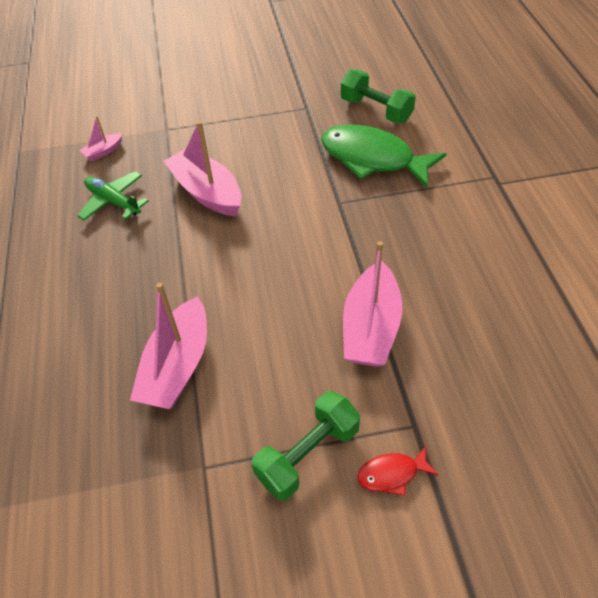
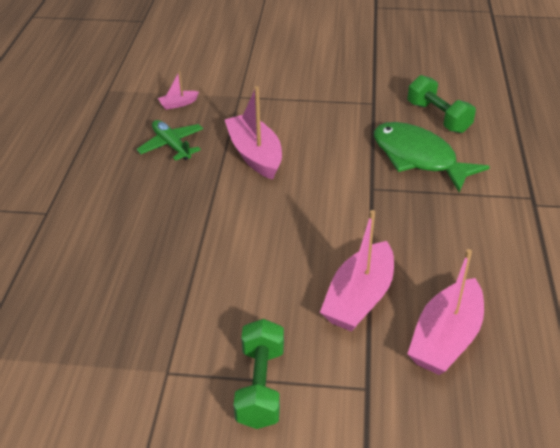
camera: 15 degrees right, 10 degrees down
(177, 366) = (175, 287): pink boat -> pink boat (445, 338)
(308, 454) = (260, 386): green dumbbell -> green dumbbell turned 60 degrees counterclockwise
(392, 474) = (330, 422): red fish -> none

